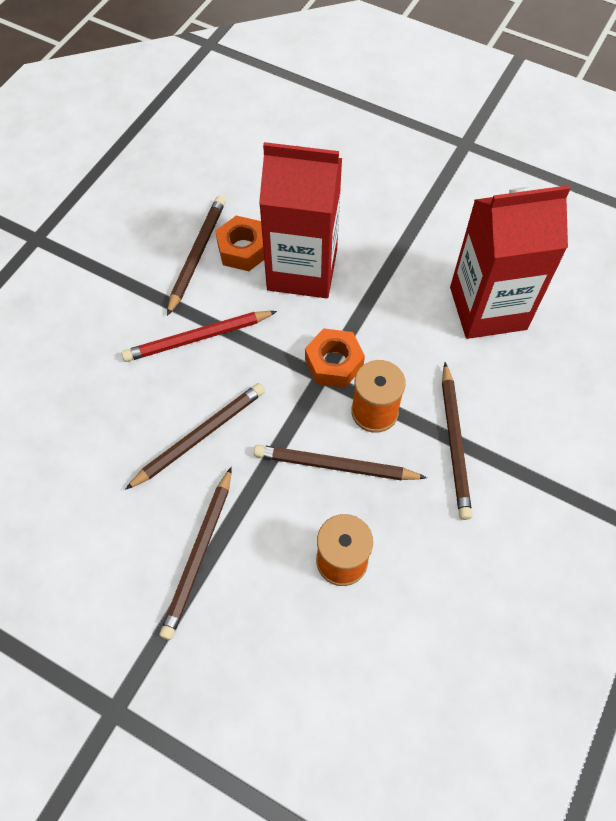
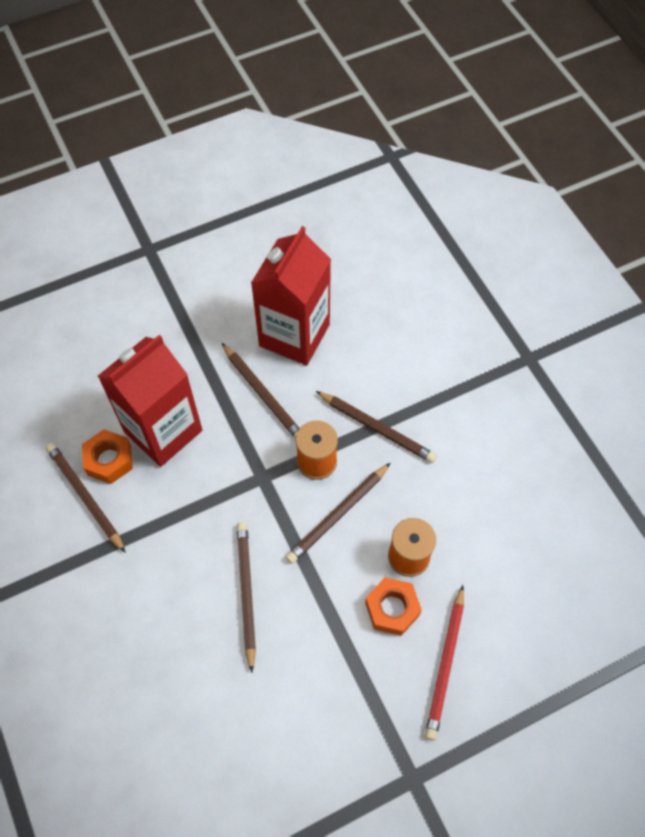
camera: 55 degrees left, 0 degrees up
(198, 338) = (161, 543): red pencil -> red pencil (445, 664)
(199, 554) = (338, 650): brown pencil -> brown pencil (263, 394)
(334, 363) = (258, 462): orange nut -> orange nut (392, 609)

